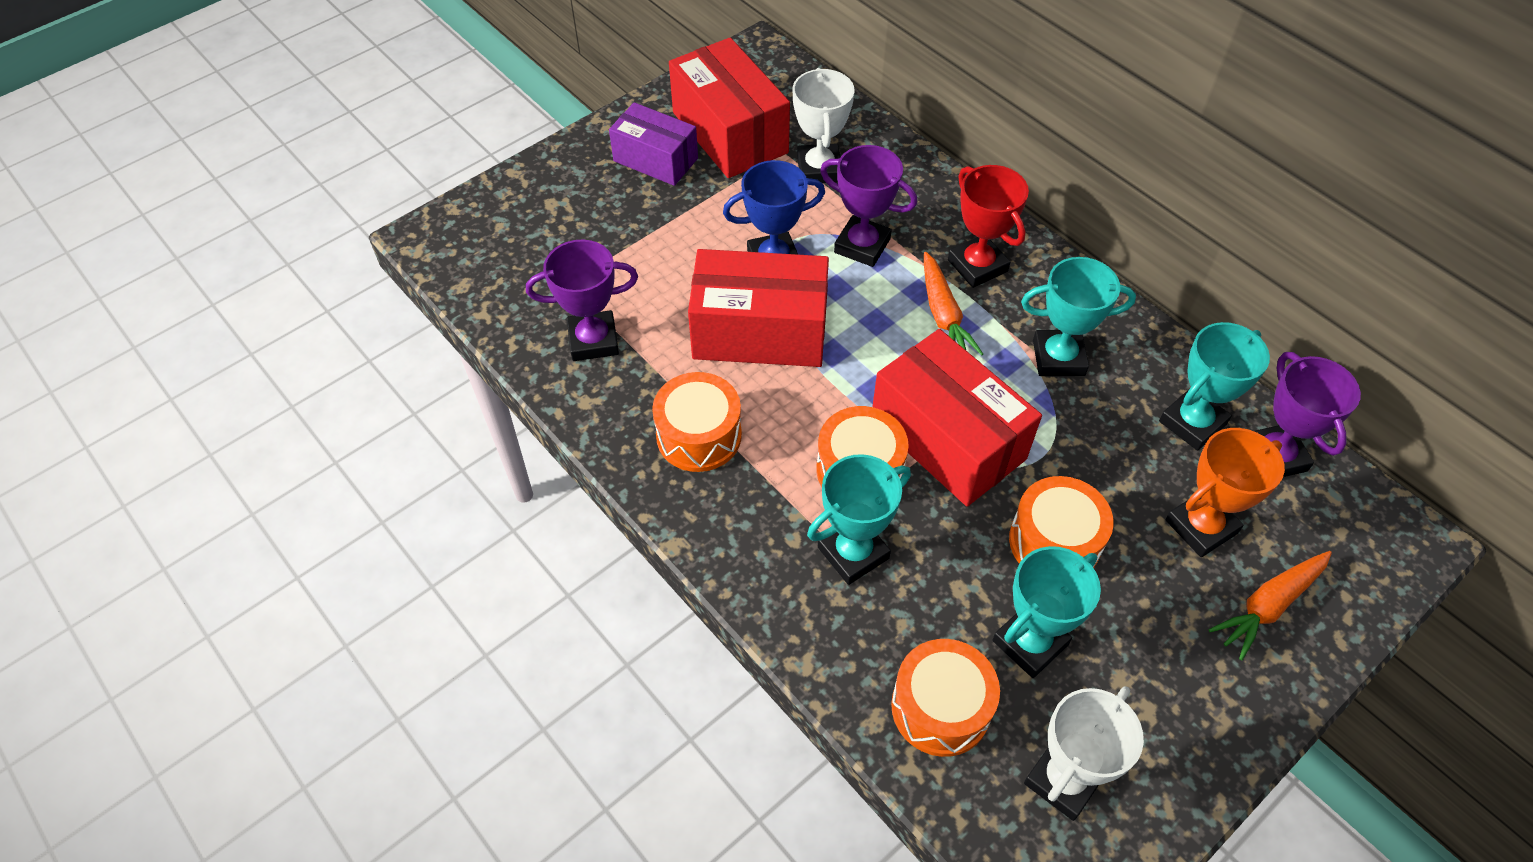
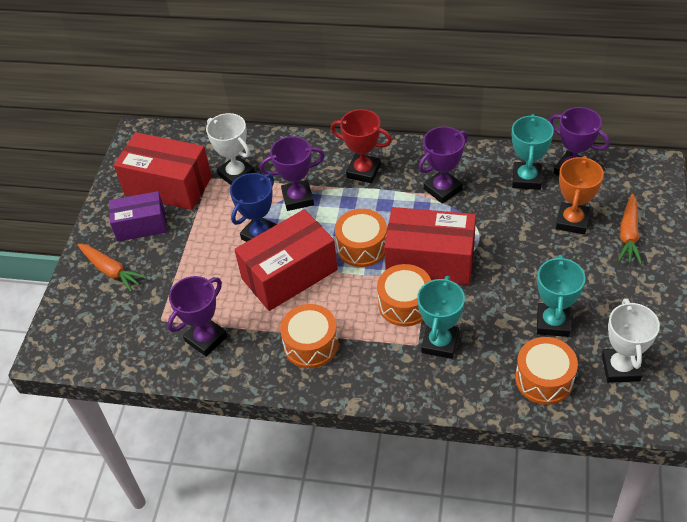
camera: 35 degrees left, 5 degrees down
(943, 315) = (371, 205): orange carrot -> orange carrot (111, 271)
(1054, 542) = (520, 272): orange drum -> orange drum (362, 247)
(1058, 358) = (442, 189): turquoise trophy -> purple trophy

